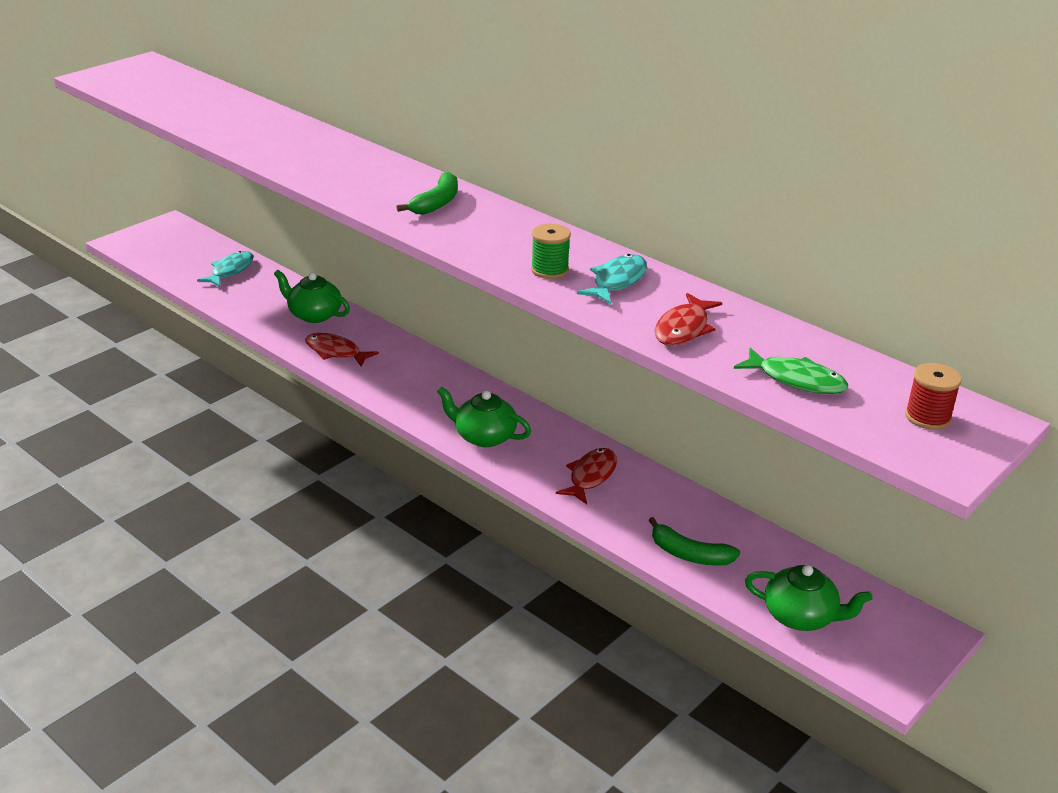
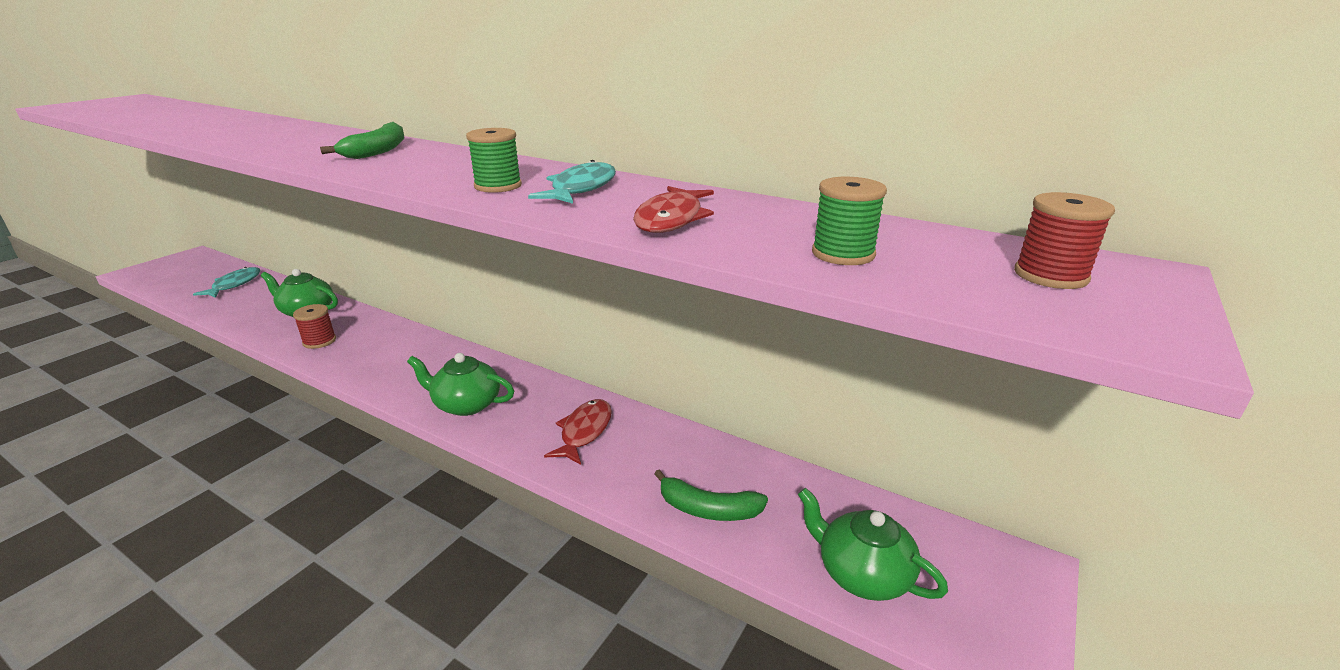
camera: 10 degrees left, 5 degrees down
(335, 352) = (319, 341): red fish -> red spool
(796, 380) = (843, 254): green fish -> green spool
(801, 616) = (862, 573): green teapot -> green teapot turned 150 degrees counterclockwise

